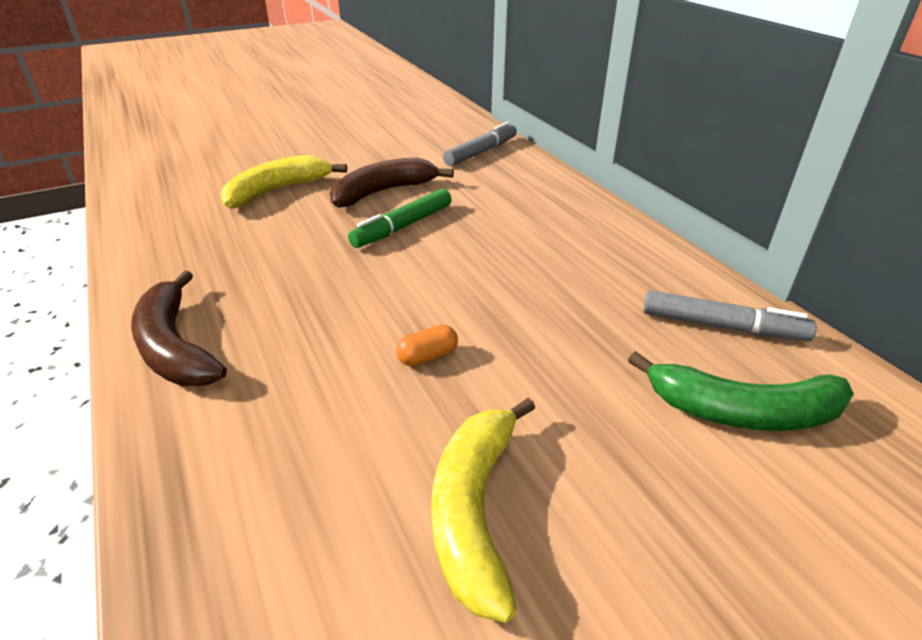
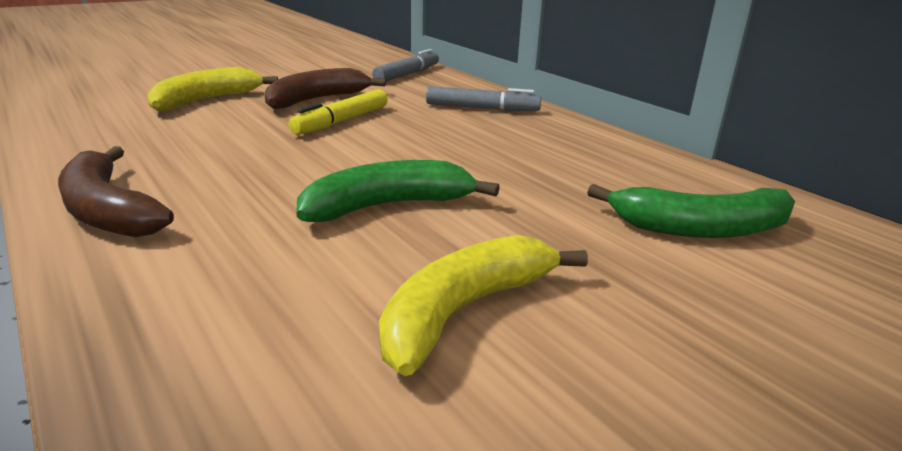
camera: 10 degrees left, 10 degrees down
(403, 227) = (342, 121): green marker -> yellow marker
(427, 356) = (388, 206): orange capsule -> green banana
(474, 510) = (464, 311): yellow banana -> yellow banana turned 45 degrees clockwise
(722, 326) = (662, 176): grey marker -> grey marker (482, 108)

